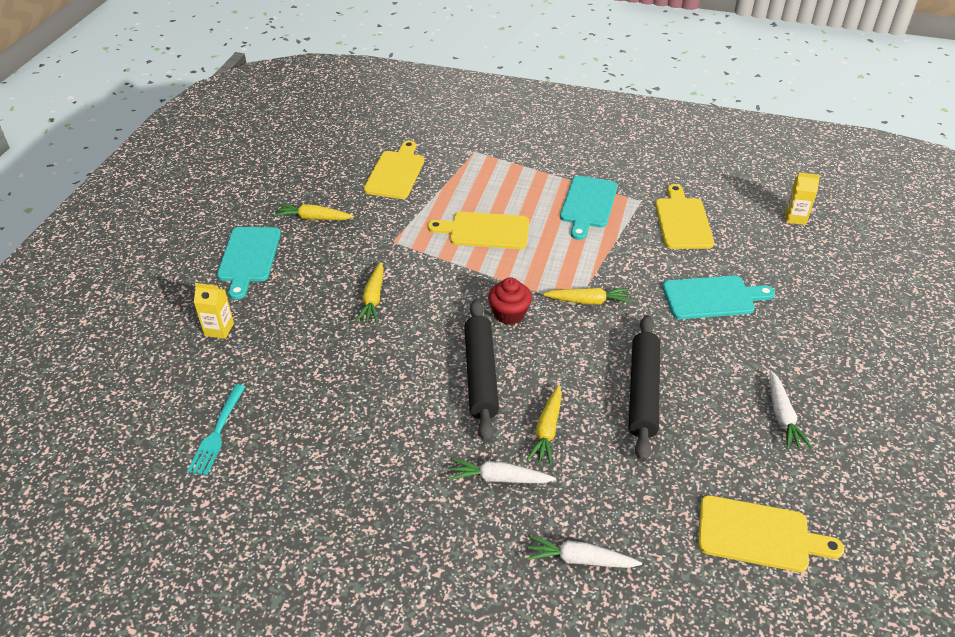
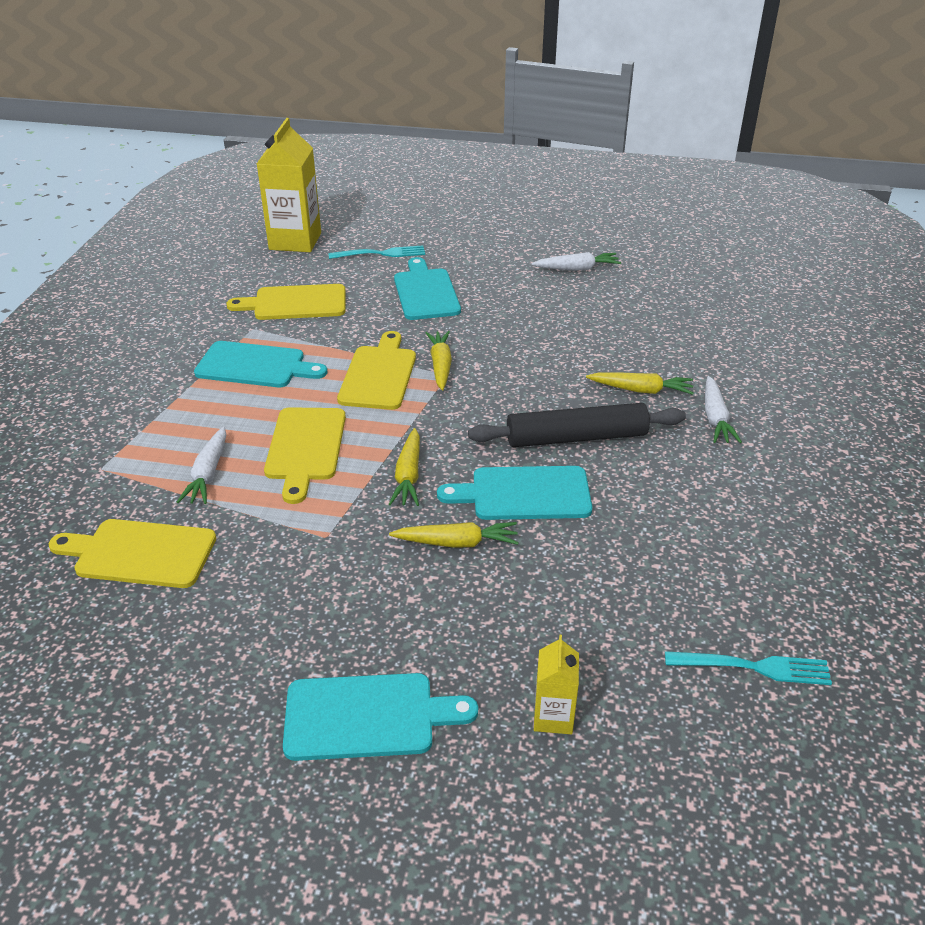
camera: 95 degrees left, 5 degrees down
(313, 218) = (258, 643): yellow carrot -> yellow carrot (408, 476)
(416, 336) = (524, 493): none -> turquoise cutting board
(509, 314) = (470, 421): red cupcake -> none
(579, 559) = (781, 370): white carrot -> white carrot (208, 474)
(643, 392) = (570, 334): black rolling pin -> none
(759, 535) = (709, 287): yellow cutting board -> yellow cutting board (379, 375)
(783, 271) = (381, 254): none -> turquoise fork
(795, 218) = (295, 241): yellow carton -> yellow carton, size x2.04

